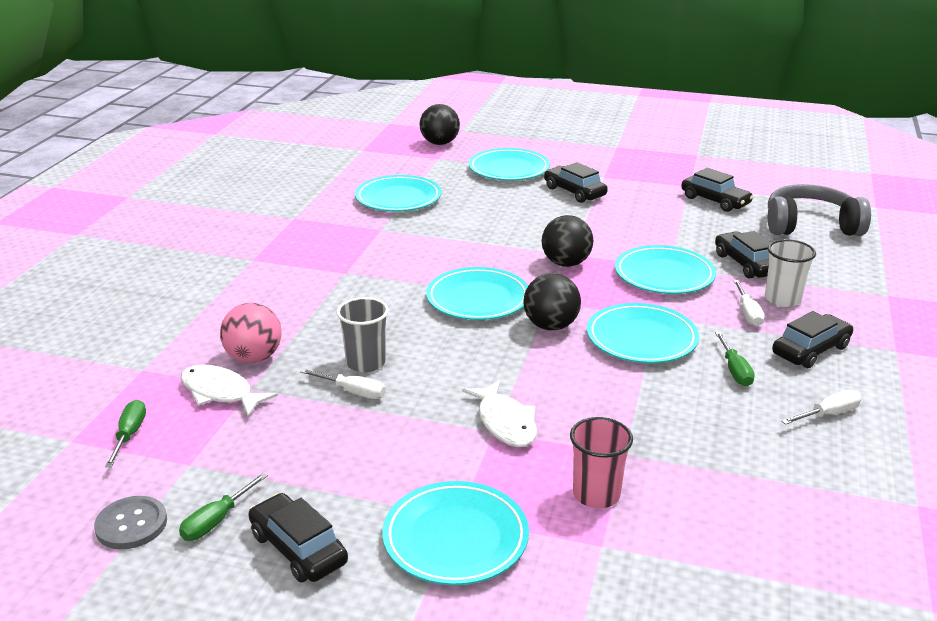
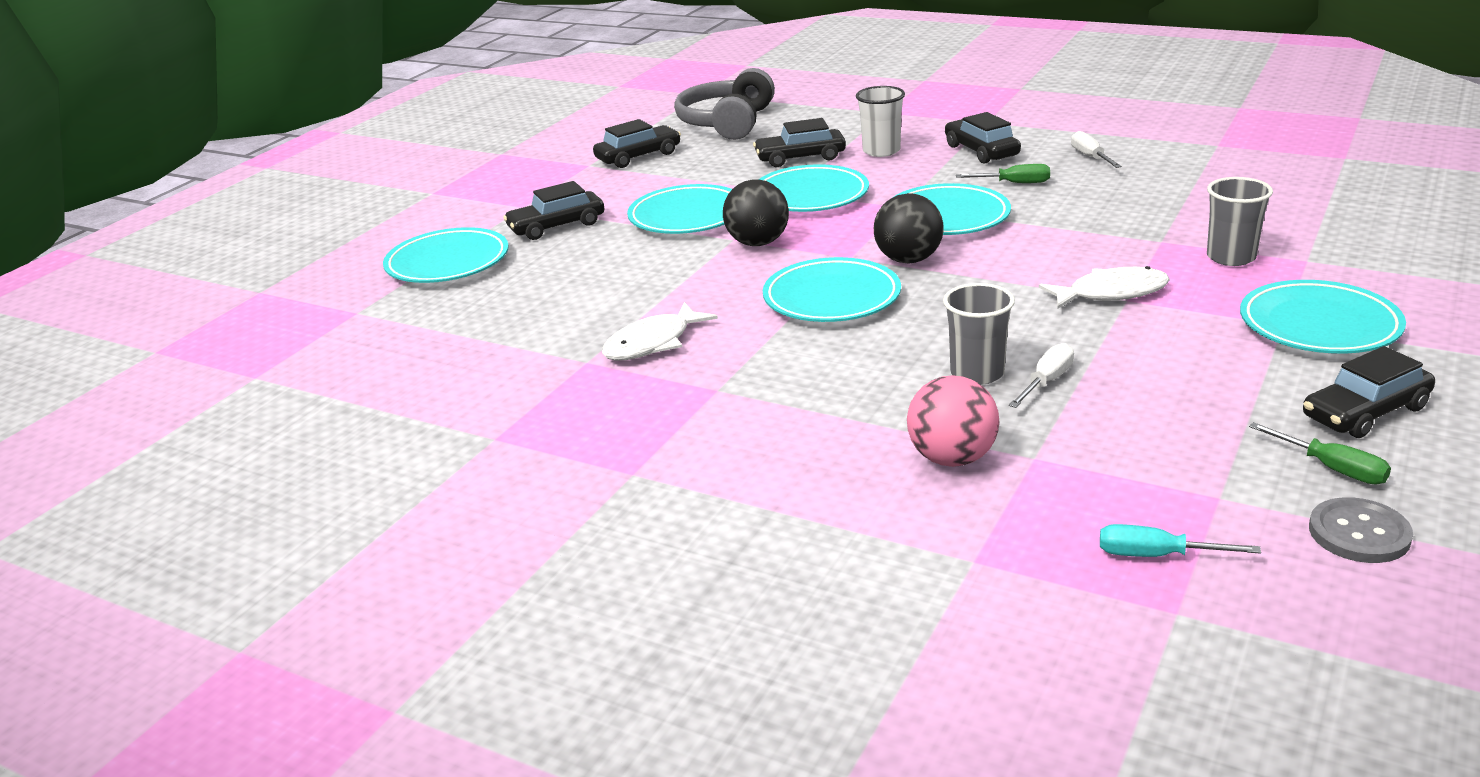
camera: 75 degrees left, 0 degrees up
(130, 434) = (1155, 555): green screwdriver -> turquoise screwdriver
(220, 393) = (1045, 482): white fish -> white fish (653, 343)
(398, 199) = (486, 346): turquoise plate -> turquoise plate (687, 217)
(439, 143) = (295, 310): black ball -> none
(596, 494) = (1231, 257): pink cup -> grey cup
(748, 314) = (906, 167): white screwdriver -> none

